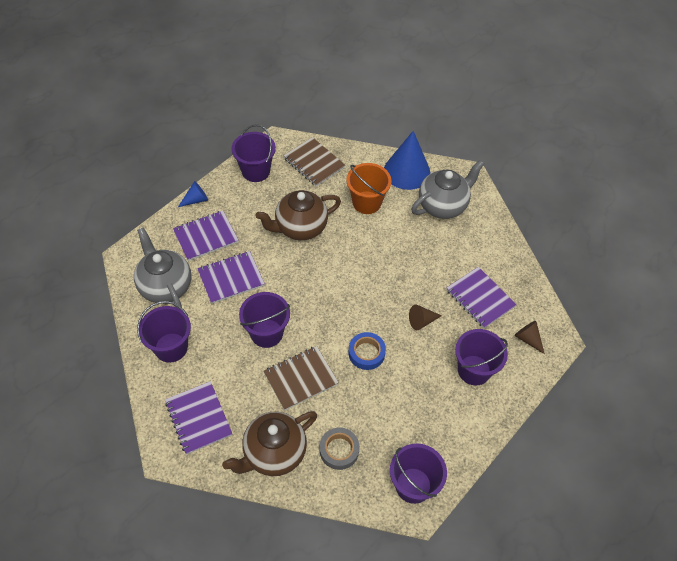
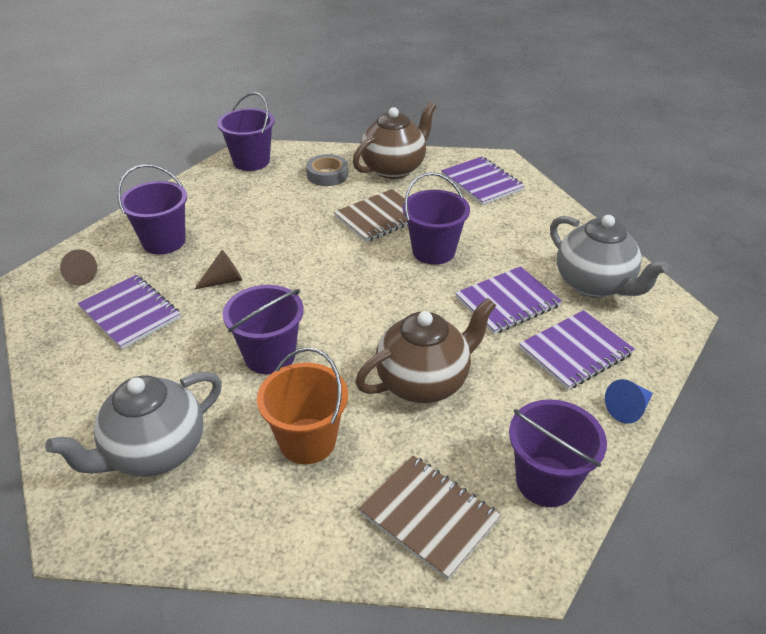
camera: 175 degrees right, 15 degrees down
(171, 347) = (546, 229): purple bucket -> purple bucket (270, 356)
(366, 353) = (301, 244): blue tape -> none
(407, 171) = (220, 522): blue cone -> none

